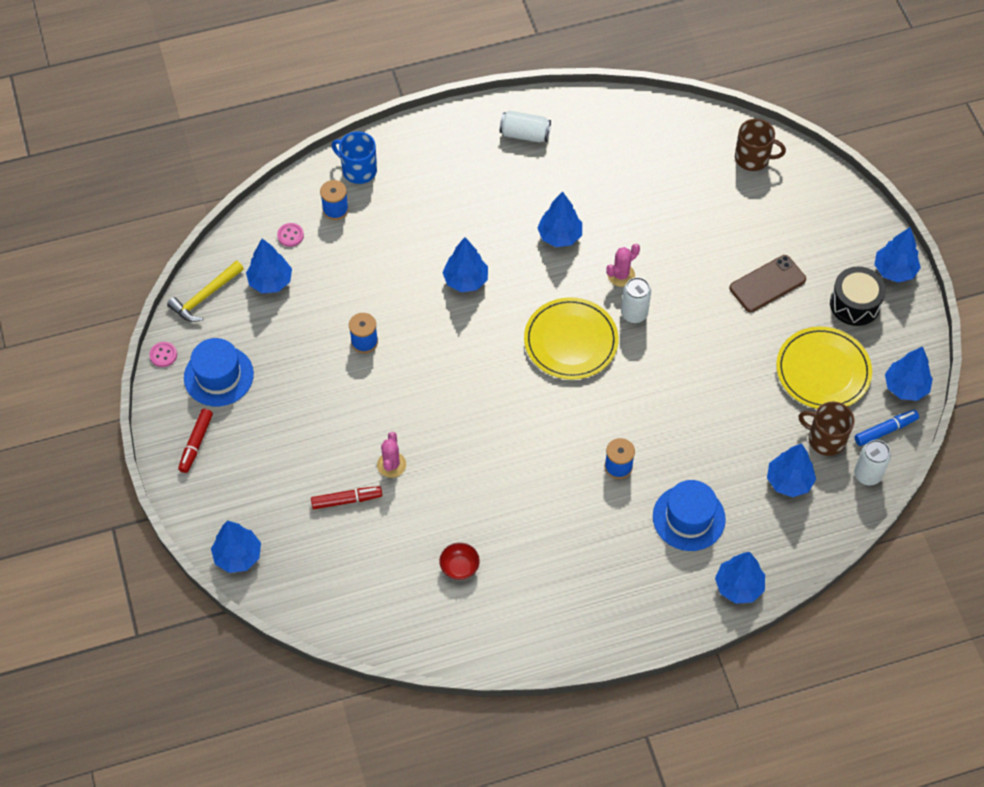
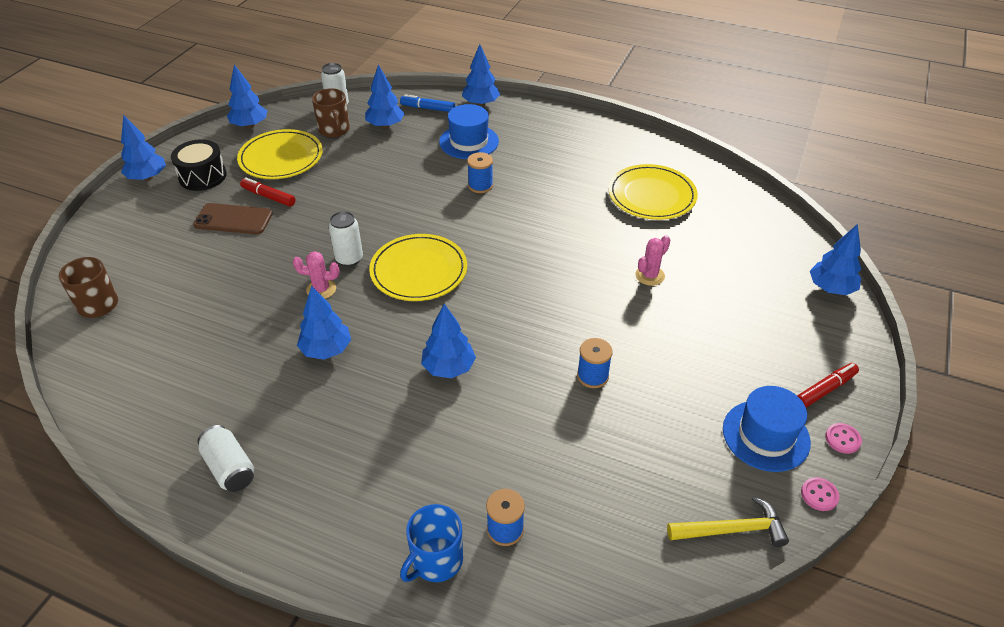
camera: 140 degrees left, 15 degrees down
(270, 281) = (643, 496): blue tree -> none
(290, 235) = (581, 534): pink button -> pink button (842, 439)
(347, 500) = (707, 274): red marker -> red marker (268, 197)
(358, 170) = (436, 561): blue mug -> blue mug turned 60 degrees clockwise
(459, 567) = (651, 195): red bowl -> yellow plate
(885, 430) = (295, 116): blue marker -> blue marker (428, 108)

